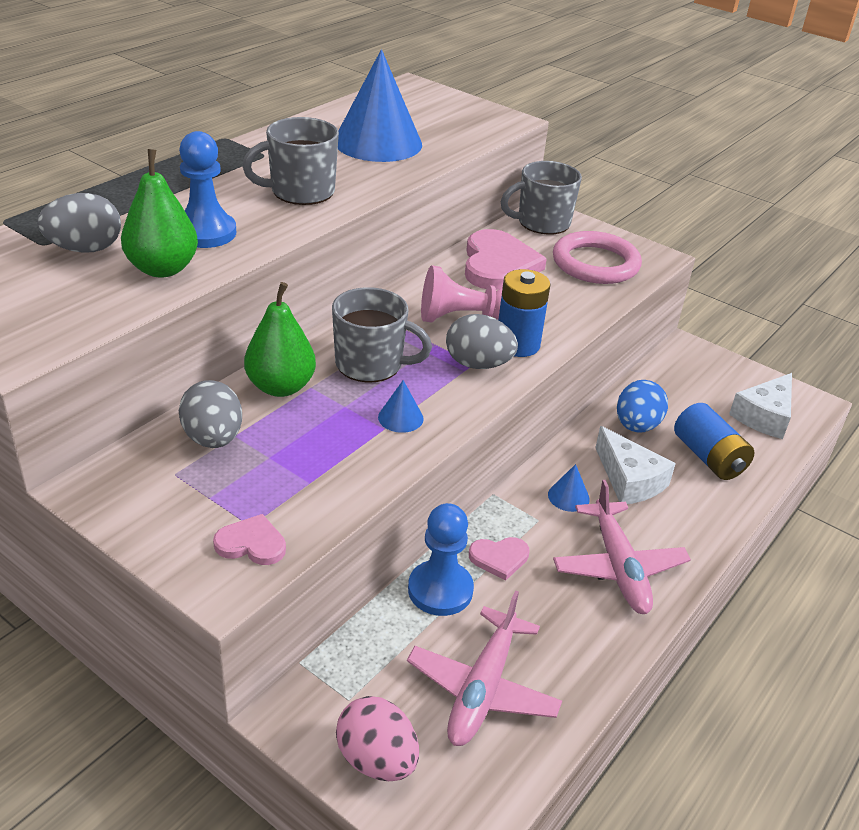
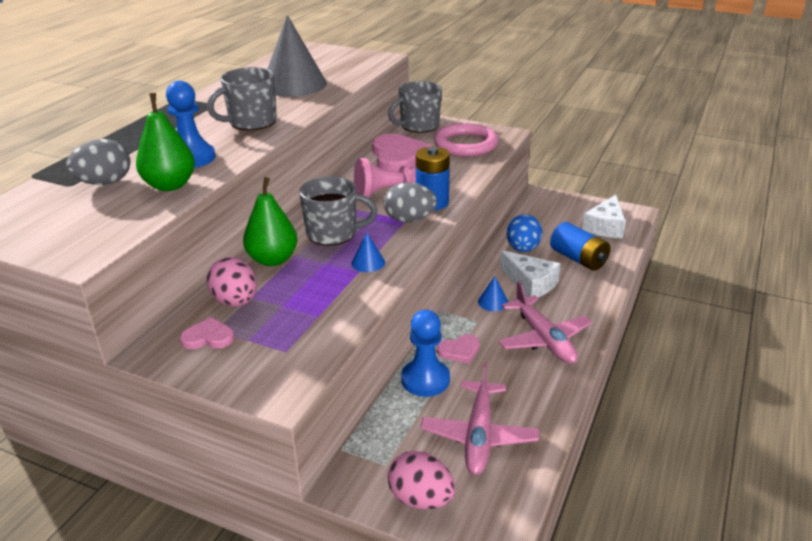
camera: 10 degrees left, 5 degrees down
(213, 439) = (235, 302): grey egg -> pink egg
(251, 544) = (291, 363): pink heart -> pink heart (208, 337)
(378, 142) = (294, 84): blue cone -> grey cone

